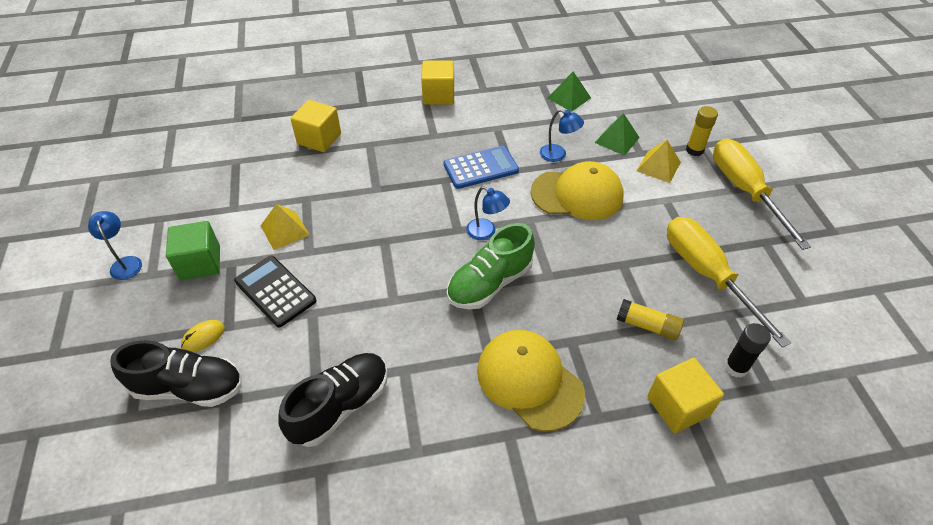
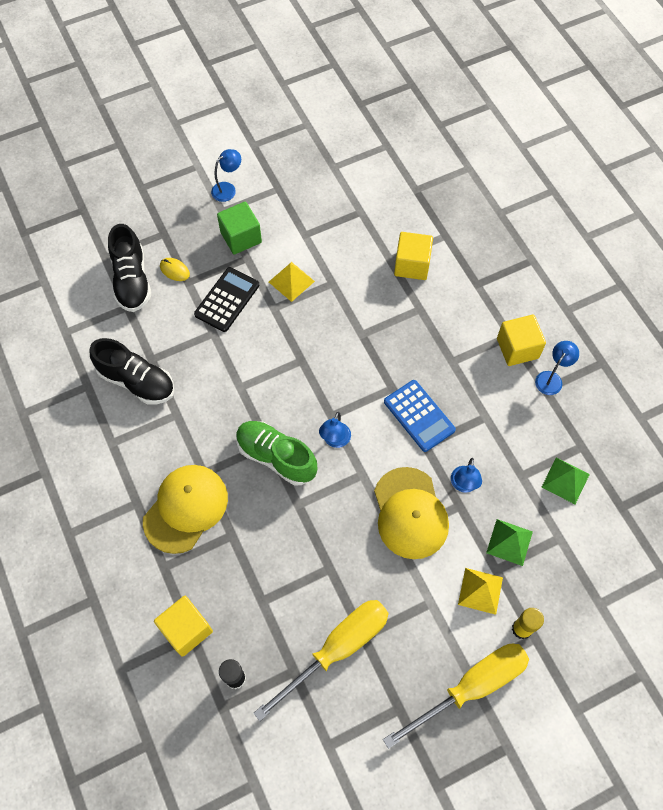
camera: 75 degrees right, 15 degrees up
(475, 84) = (551, 378): none -> blue lamp
(647, 326) = (262, 597): yellow glue stick -> none

